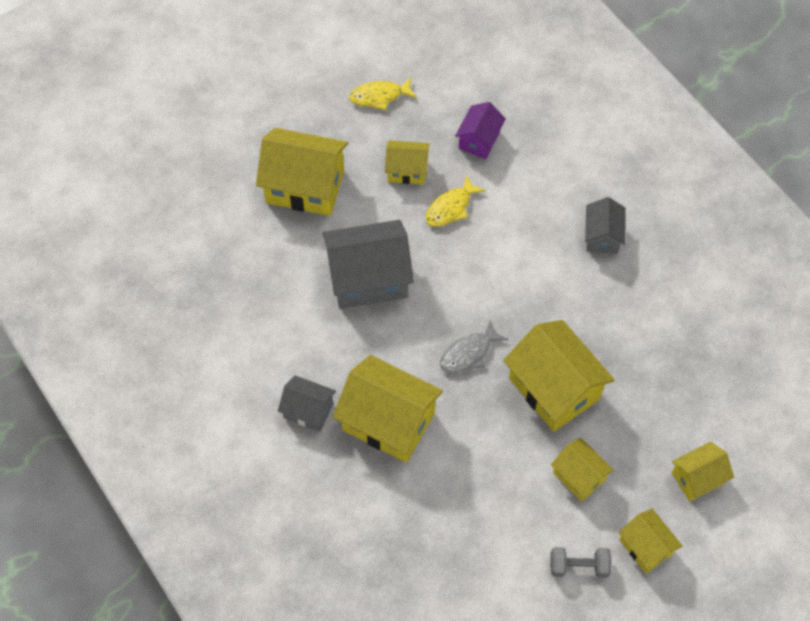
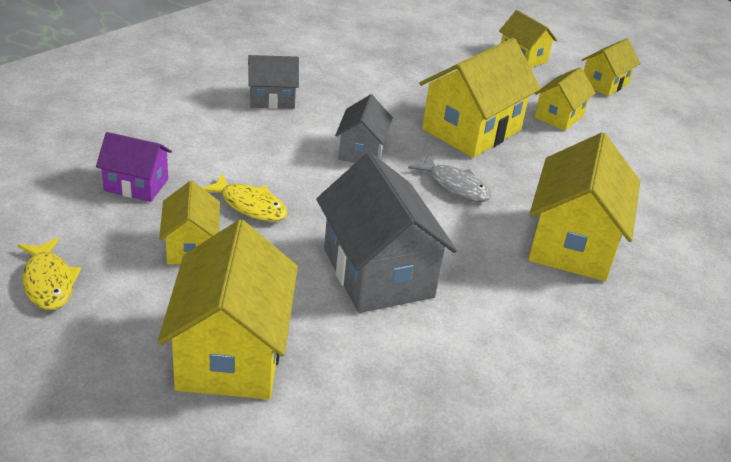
camera: 105 degrees left, 25 degrees down
(308, 410) = (596, 315): grey house -> grey house (361, 151)
(578, 566) = (648, 117): grey dumbbell -> none

